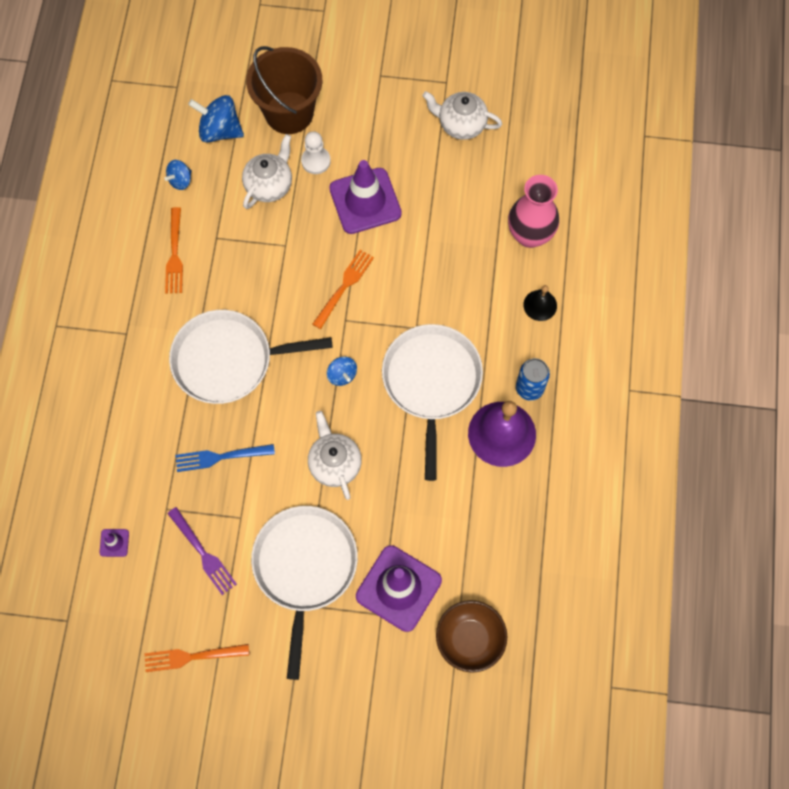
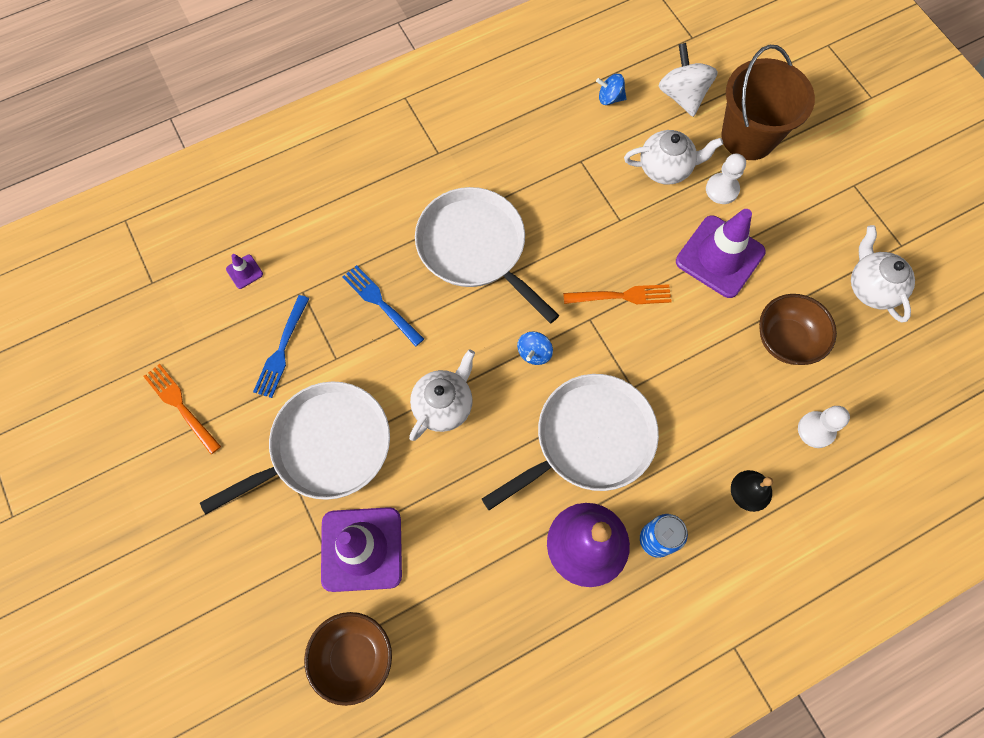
camera: 55 degrees right, 0 degrees up
(174, 254) = (539, 140): orange fork -> none
(203, 553) = (282, 349): purple fork -> blue fork
(220, 130) = (682, 95): blue spinning top -> white spinning top
(456, 205) = (786, 340): none -> brown bowl
(530, 235) = (816, 430): pink vase -> white pawn

